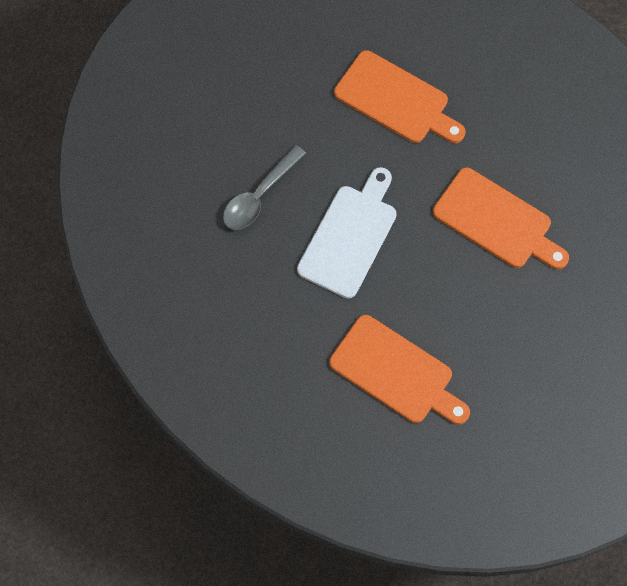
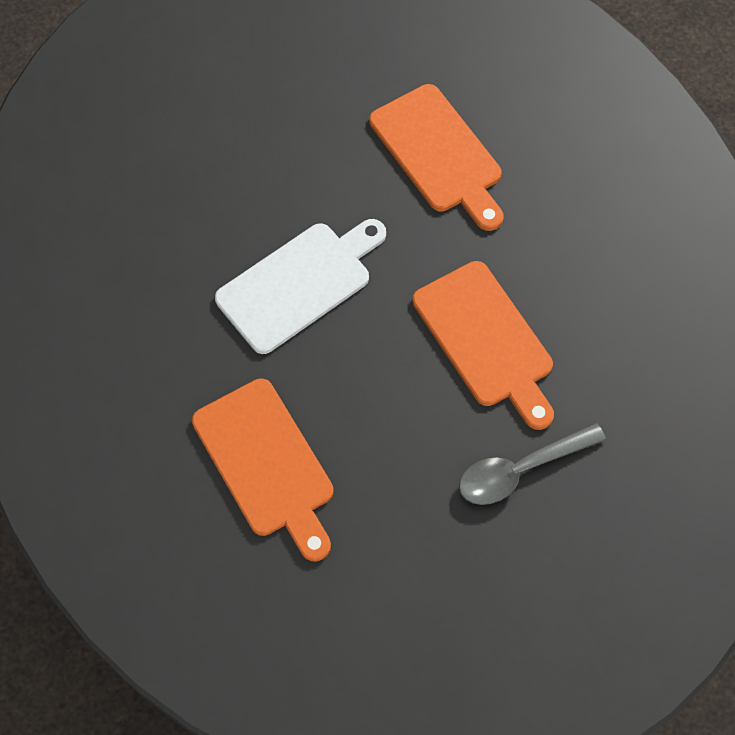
camera: 25 degrees right, 5 degrees down
(259, 195) = (221, 195): grey spoon -> grey spoon (521, 469)

